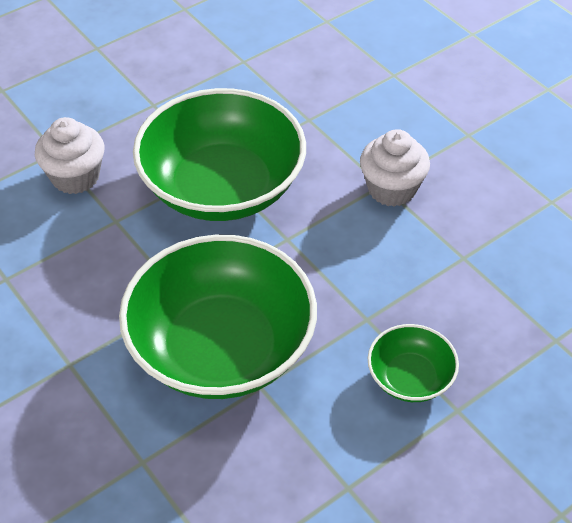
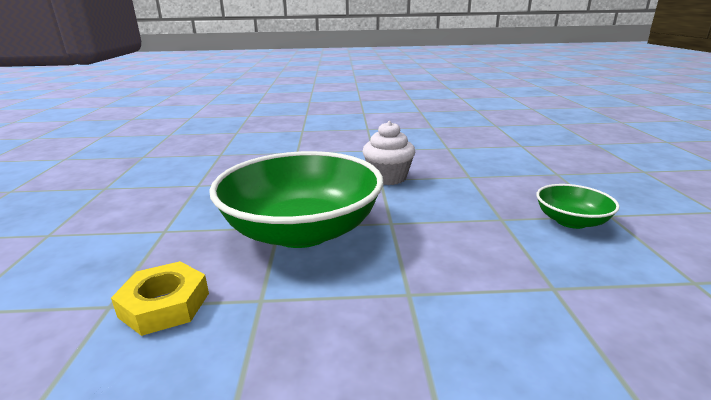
camera: 55 degrees left, 25 degrees down
(75, 177) = (164, 305): white cupcake -> yellow nut
(221, 347) = (490, 293): green bowl -> none

